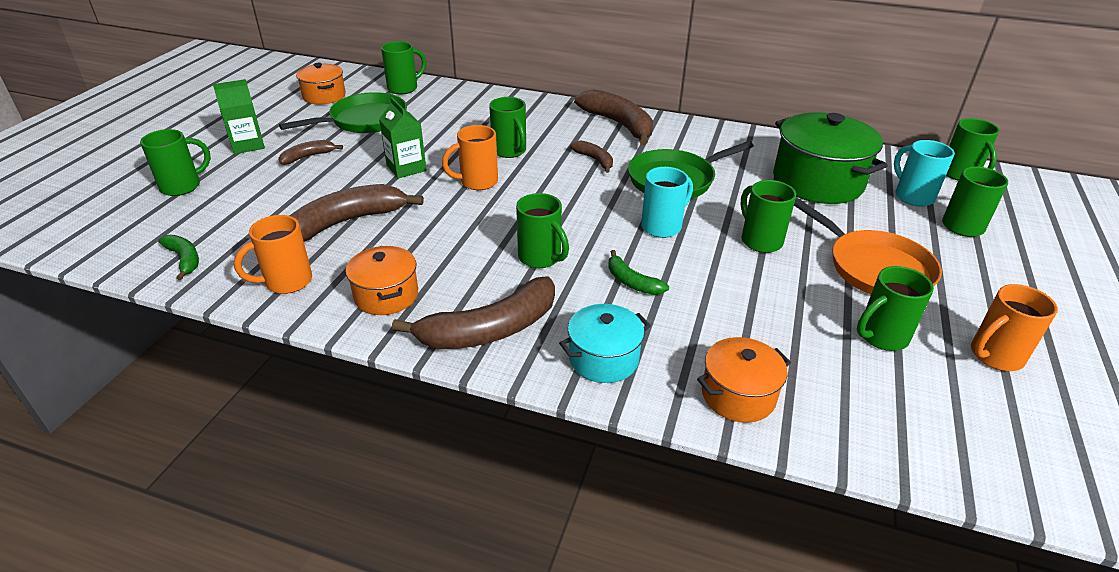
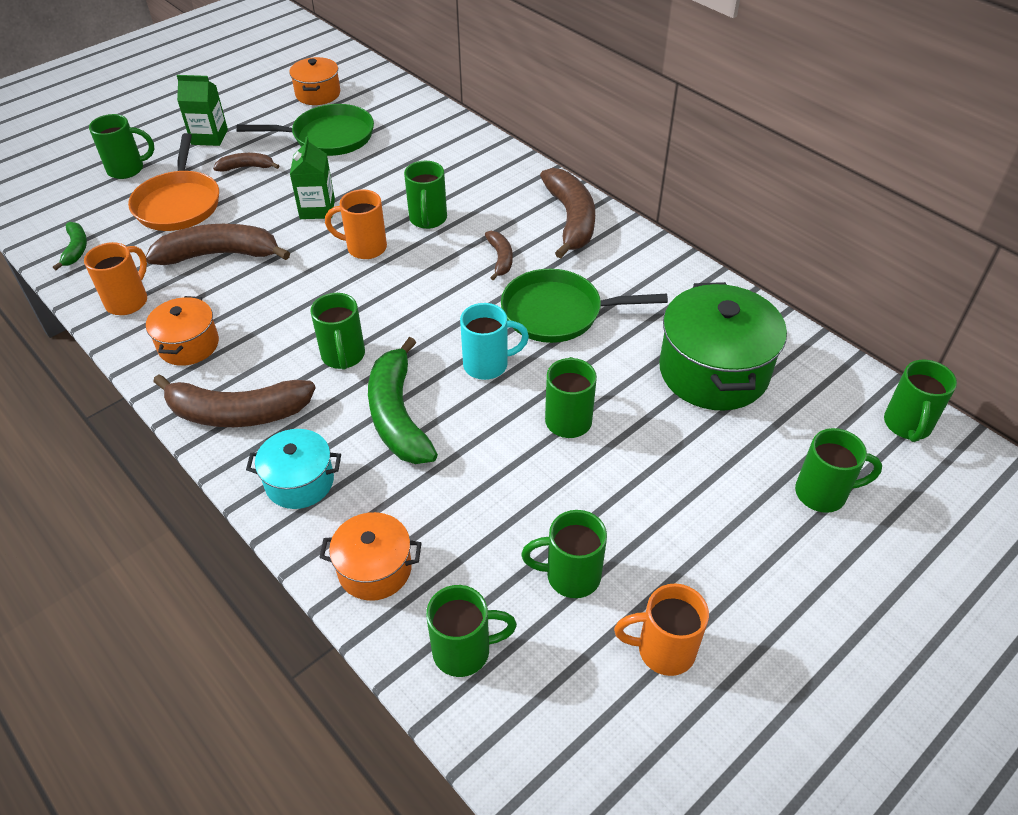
camera: 30 degrees right, 10 degrees up
(286, 282) = (128, 301): orange mug -> orange mug turned 120 degrees clockwise
(404, 88) = (398, 104): green mug -> green mug (464, 651)
(632, 282) = (398, 415): green banana -> green banana, size x1.95
(874, 268) = (653, 500): orange pan -> orange pan (178, 203)
(912, 196) = (807, 432): turquoise mug -> none

